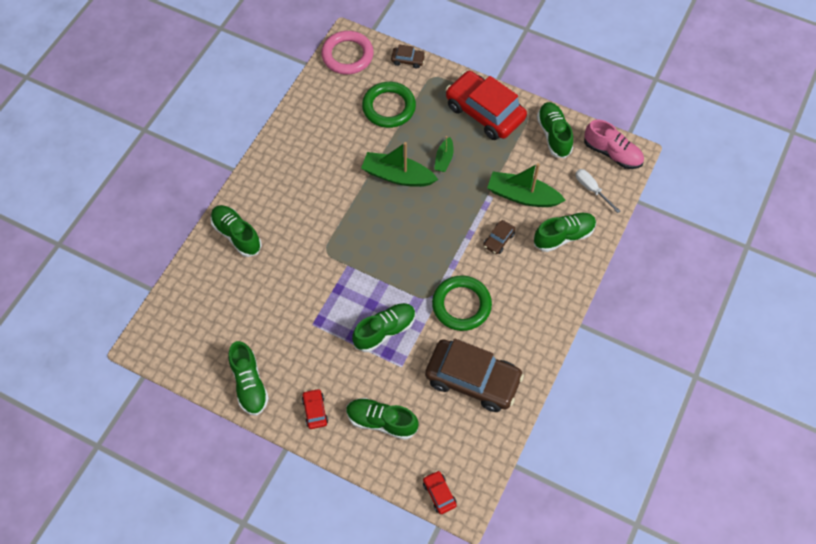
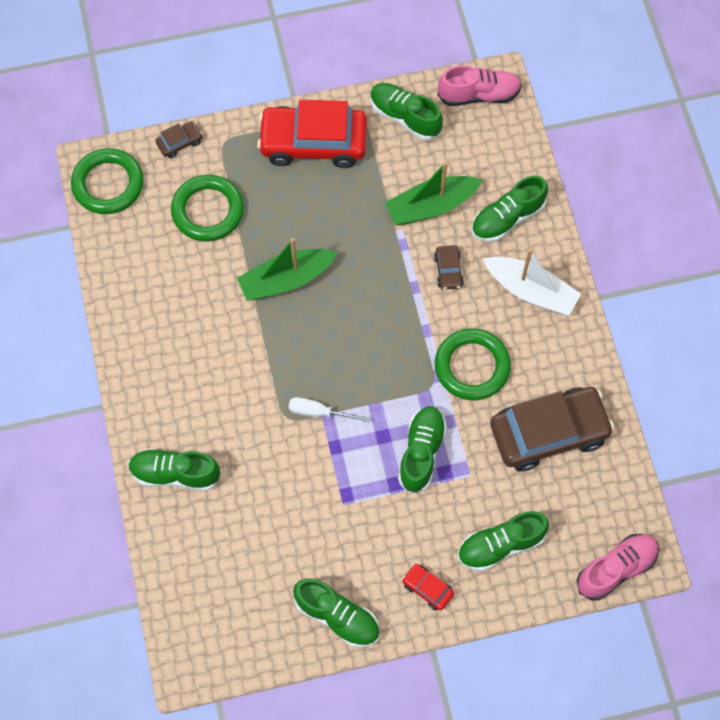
camera: 40 degrees left, 5 degrees up
(347, 55) = (108, 184): pink ring -> green ring
(439, 494) = (616, 569): red car -> pink shoe
(444, 159) = (317, 225): green boat -> none
(539, 288) = (531, 291): none -> white boat
(564, 236) = (507, 218): green shoe -> green shoe turned 150 degrees counterclockwise
(591, 189) = (491, 148): white screwdriver -> white screwdriver (319, 412)

